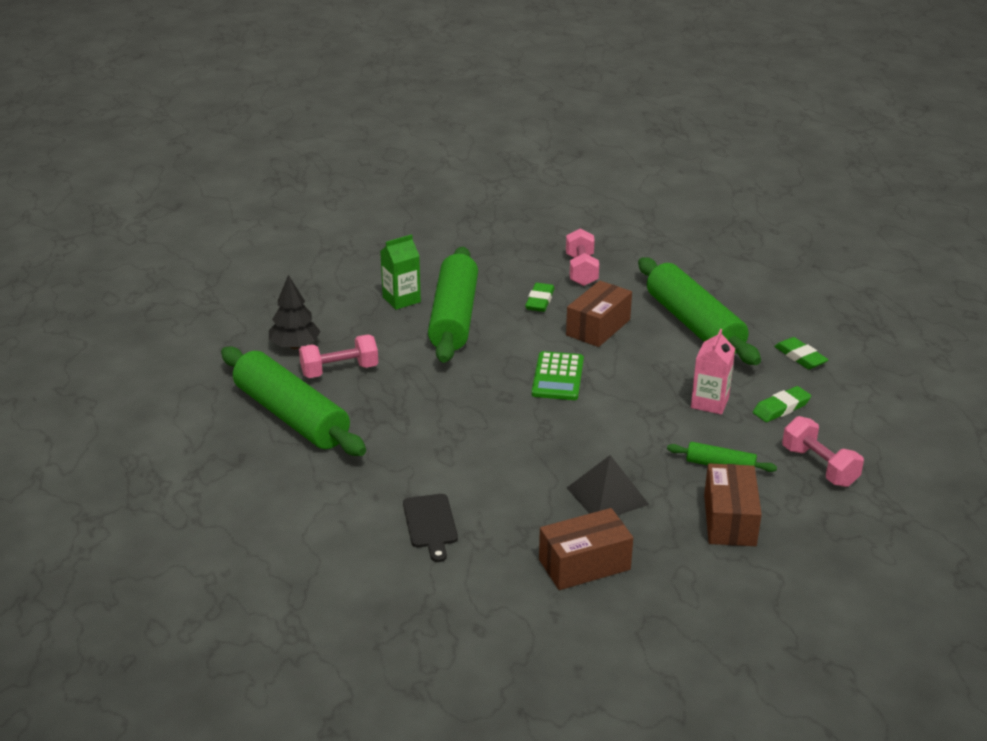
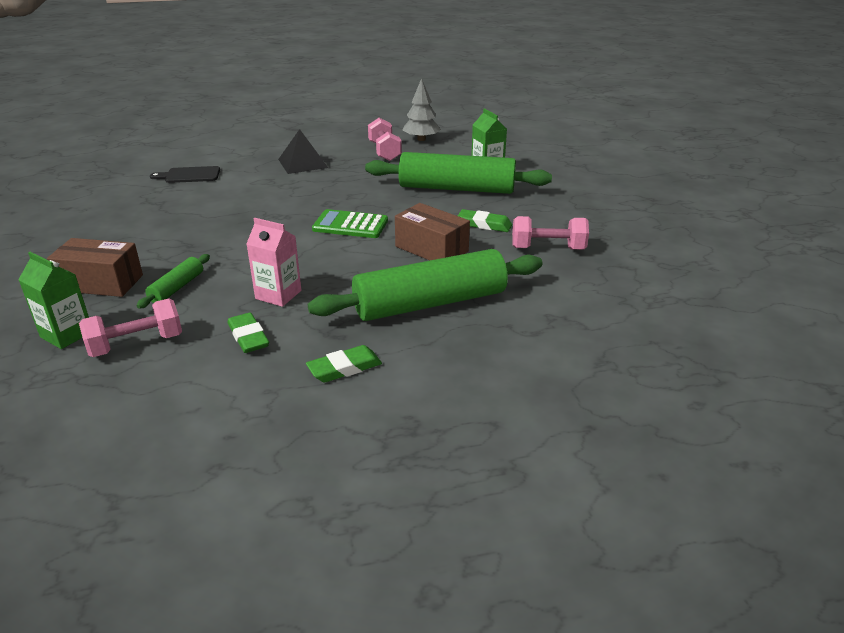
camera: 95 degrees right, 0 degrees up
(291, 416) = (333, 140): green rolling pin -> none
(295, 346) = (421, 139): black tree -> grey tree
(584, 564) = (104, 220): brown box -> none
(607, 496) = (174, 234): black pyramid -> black pyramid (303, 163)
(824, 513) = (67, 334): none -> green carton

